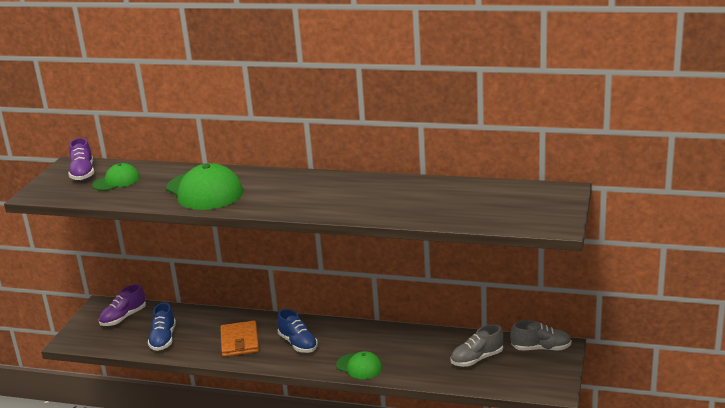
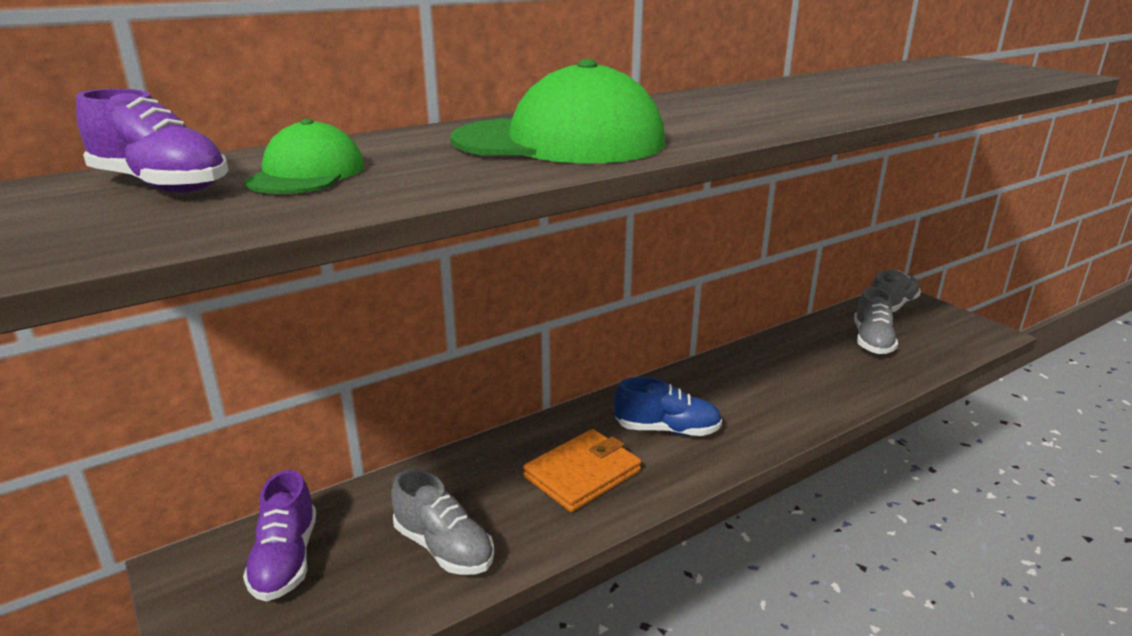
camera: 50 degrees left, 0 degrees up
(163, 339) = (444, 547): blue shoe -> grey shoe
(240, 341) = (582, 474): orange wallet -> orange wallet turned 75 degrees counterclockwise
(359, 366) = (794, 413): green cap -> none

